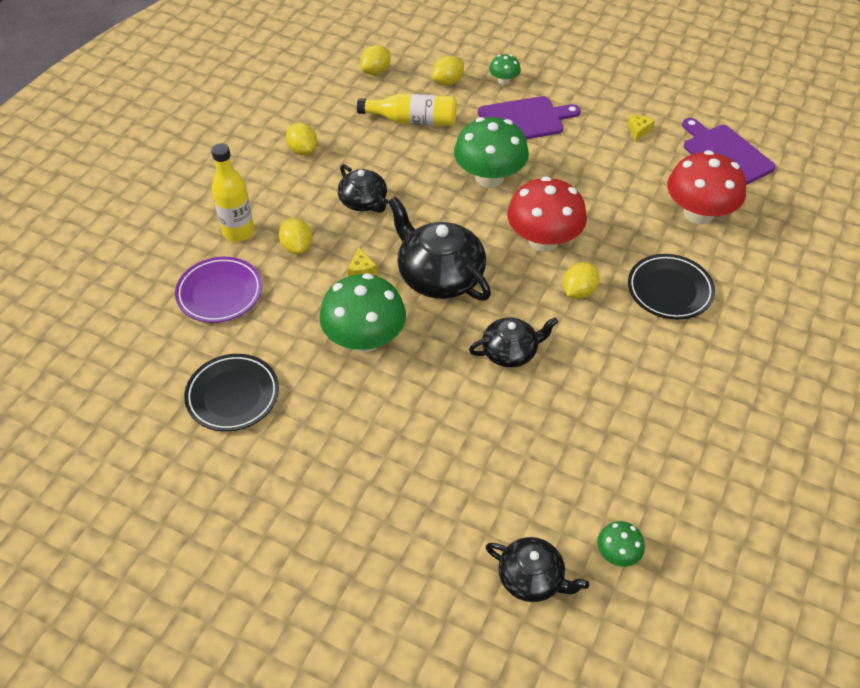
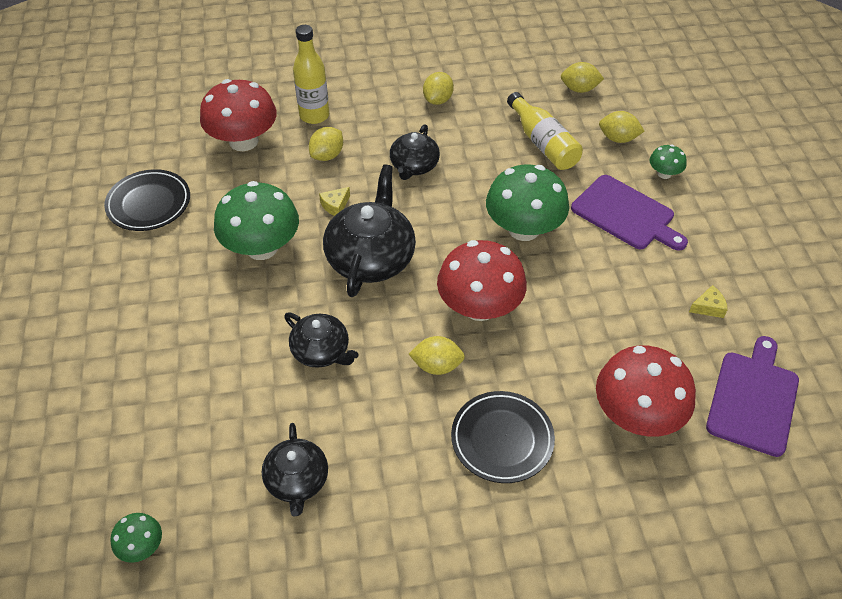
camera: 55 degrees right, 0 degrees up
(220, 293) = (243, 141): purple plate -> red mushroom
(532, 578) = (80, 491): black teapot -> black teapot (297, 480)

